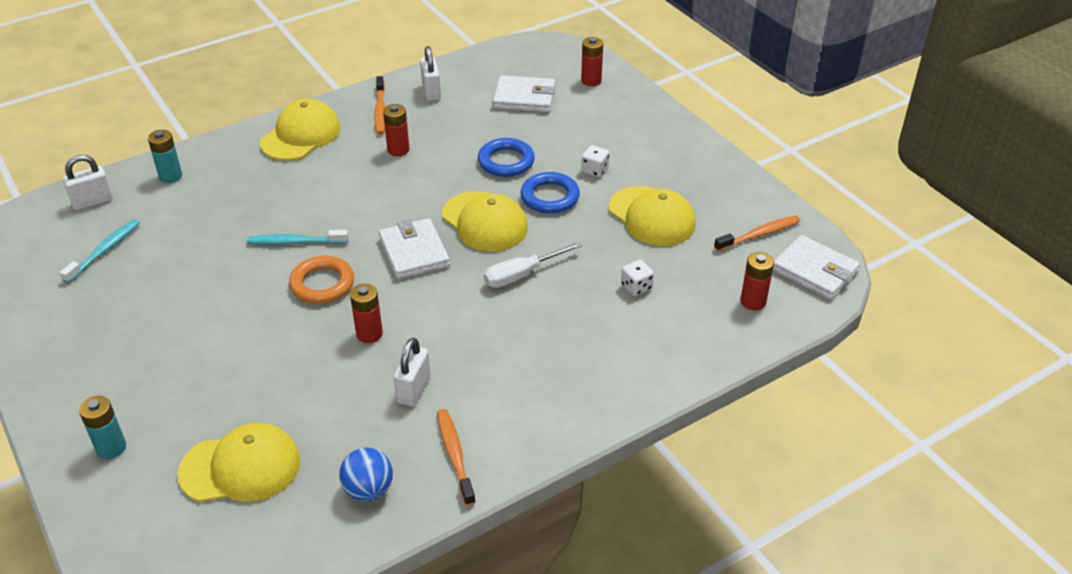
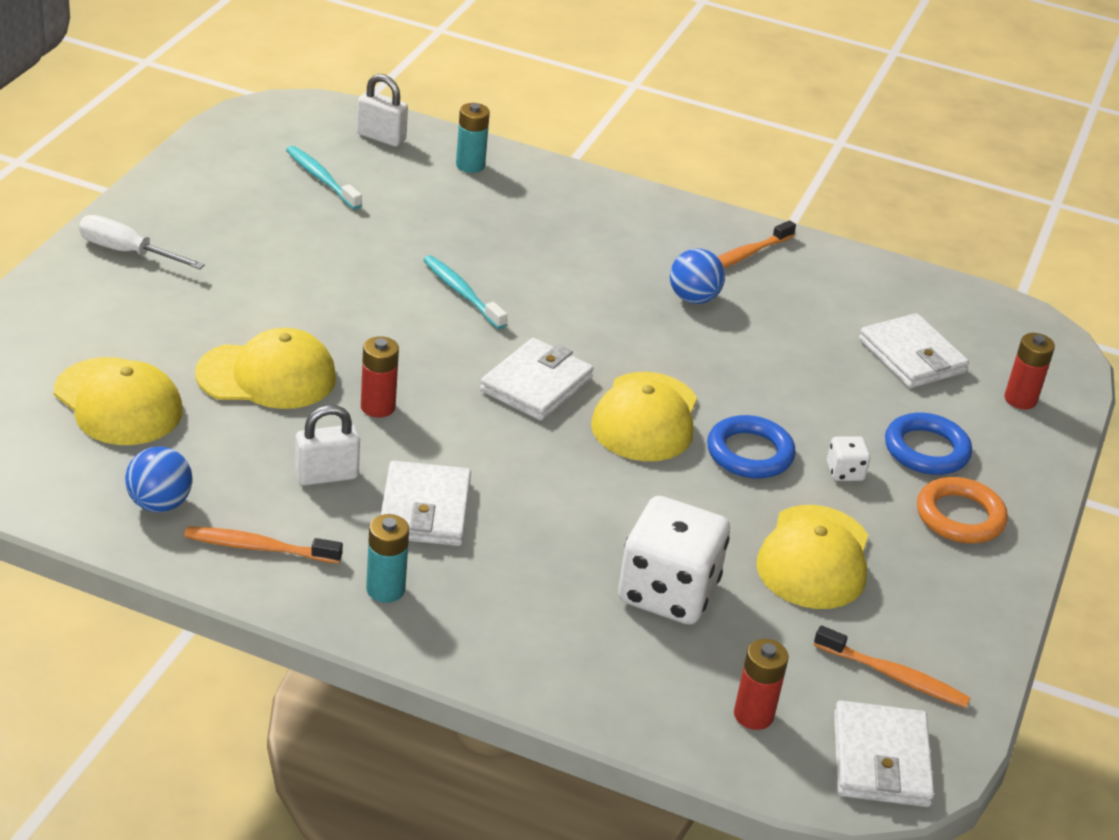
camera: 50 degrees right, 5 degrees down
(104, 251) = (321, 178): turquoise toothbrush -> turquoise toothbrush turned 120 degrees counterclockwise
(111, 448) = (75, 309): turquoise battery -> turquoise battery (385, 589)
(301, 135) = (634, 219): yellow cap -> yellow cap (267, 376)
(322, 284) = (419, 340): orange ring -> orange ring (960, 516)
(398, 150) = (693, 298): red battery -> blue ball
(431, 92) = (828, 278): white padlock -> none
(455, 455) = (259, 547): orange toothbrush -> orange toothbrush turned 120 degrees counterclockwise
(484, 357) = (424, 509): none -> white wallet
(506, 161) = (772, 390): blue ring -> blue ring (926, 450)
(522, 275) = (587, 485): white screwdriver -> white screwdriver (127, 252)
(636, 287) = (667, 592): white dice -> white dice, size x2.32

